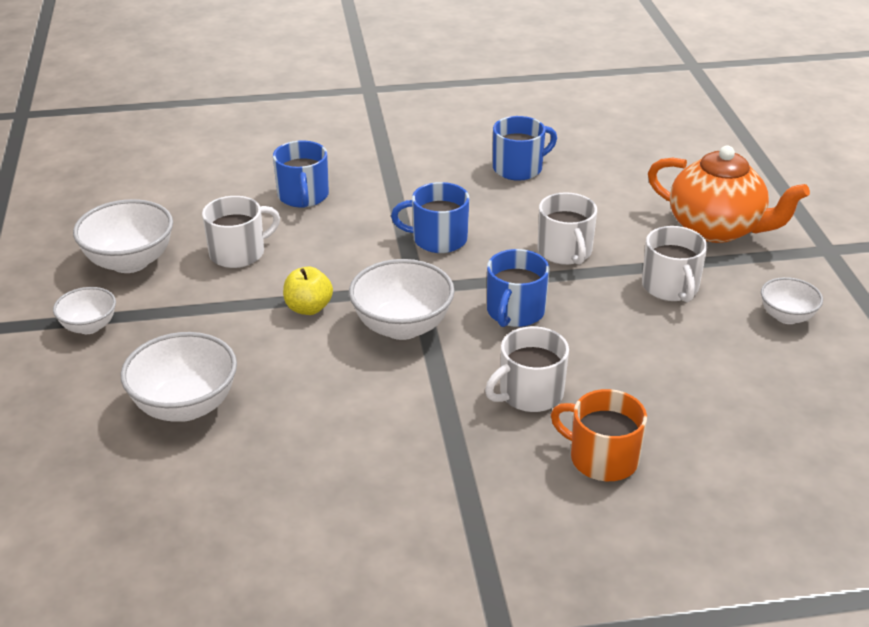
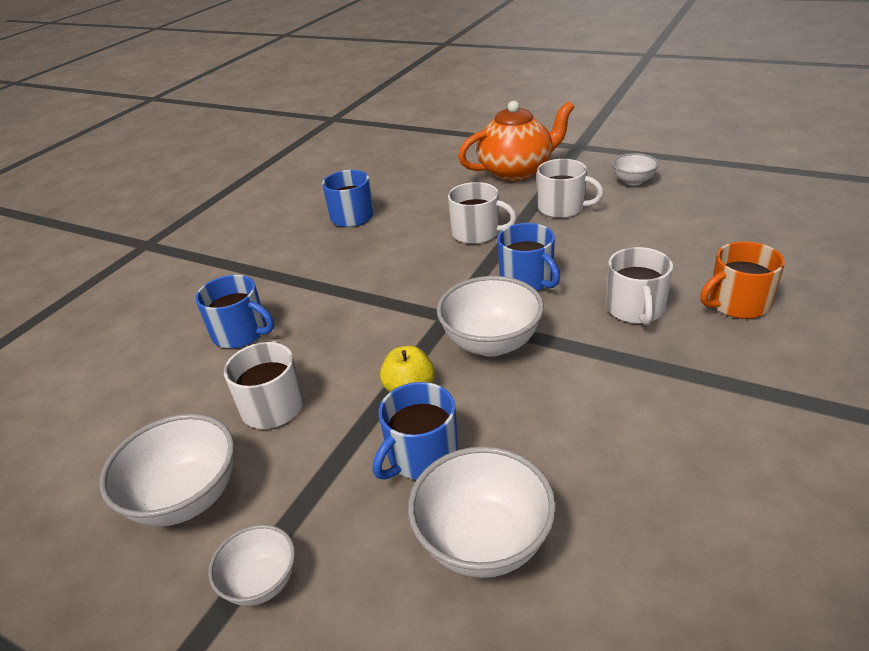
camera: 50 degrees left, 0 degrees up
(438, 239) = (394, 283): blue mug -> blue mug (421, 456)

